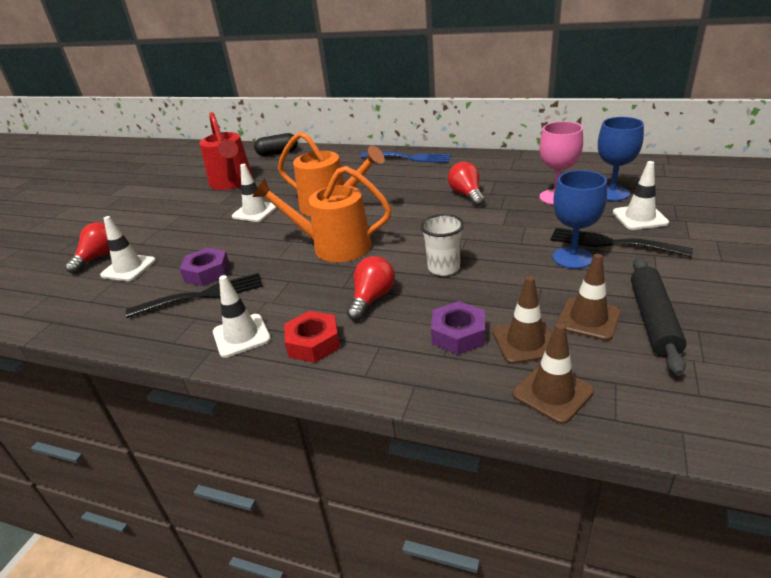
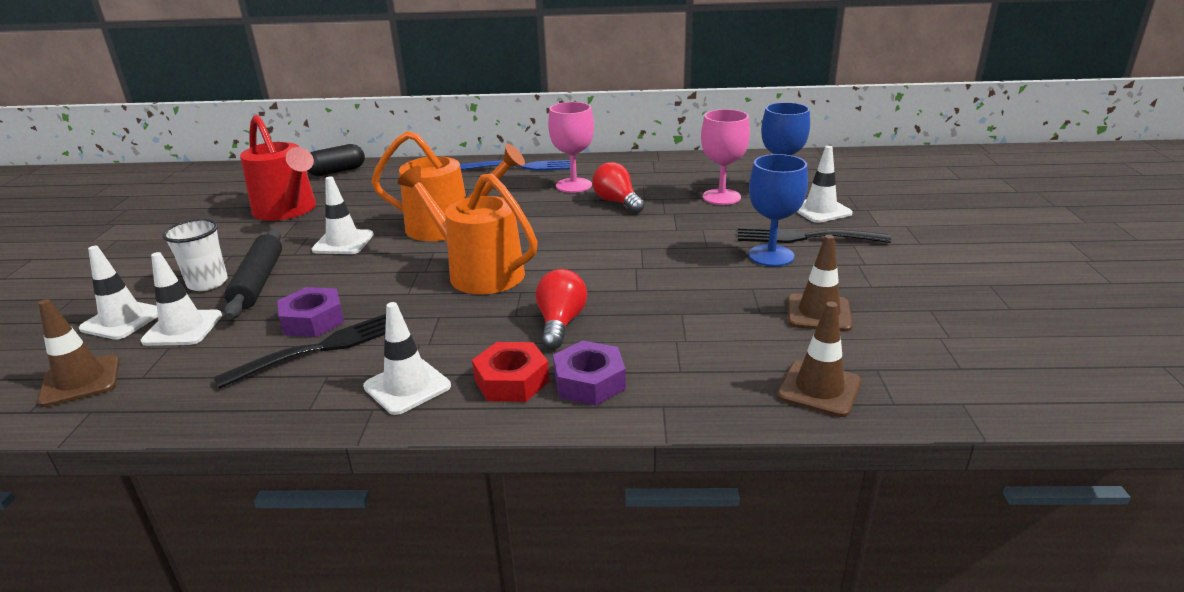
camera: 20 degrees left, 5 degrees down
(98, 257) = (122, 320): red light bulb -> white traffic cone
(333, 246) = (478, 272): orange watering can -> orange watering can turned 45 degrees clockwise
(439, 177) = (573, 185): none -> pink goblet
(443, 268) = (631, 281): white cup -> white cup (207, 283)
(458, 334) = (686, 347): purple nut -> purple nut (589, 382)
(525, 342) = (764, 344): brown traffic cone -> brown traffic cone (80, 381)
(653, 319) = (883, 305): black rolling pin -> black rolling pin (258, 282)

